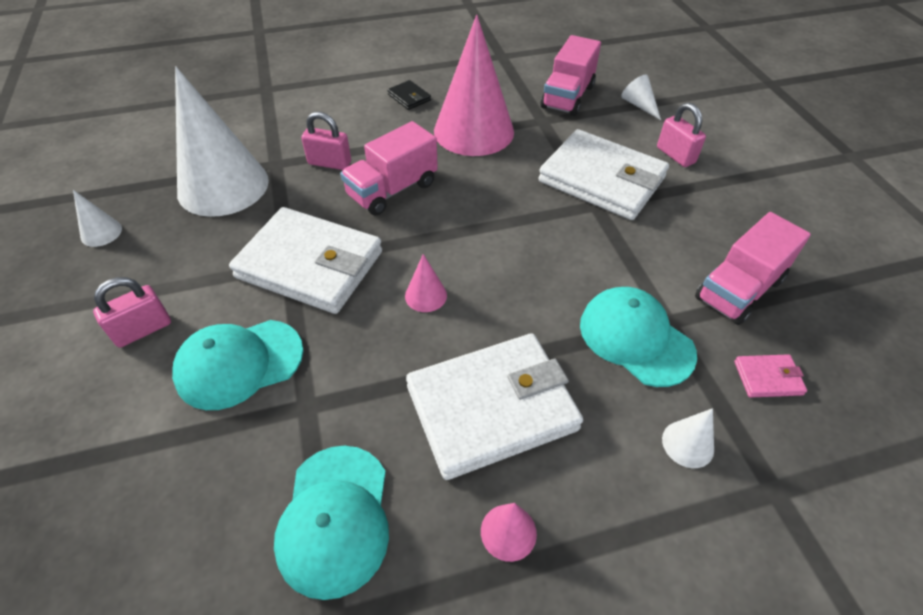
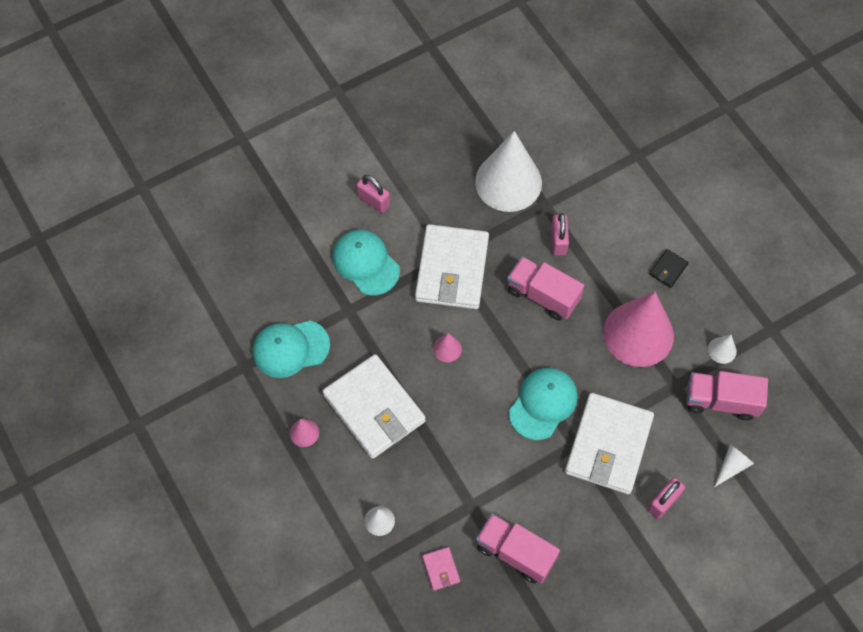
camera: 75 degrees right, 15 degrees up
(101, 233) = (440, 133): white cone -> white cone (722, 350)
(636, 338) = (450, 485): turquoise cap -> turquoise cap (543, 404)

